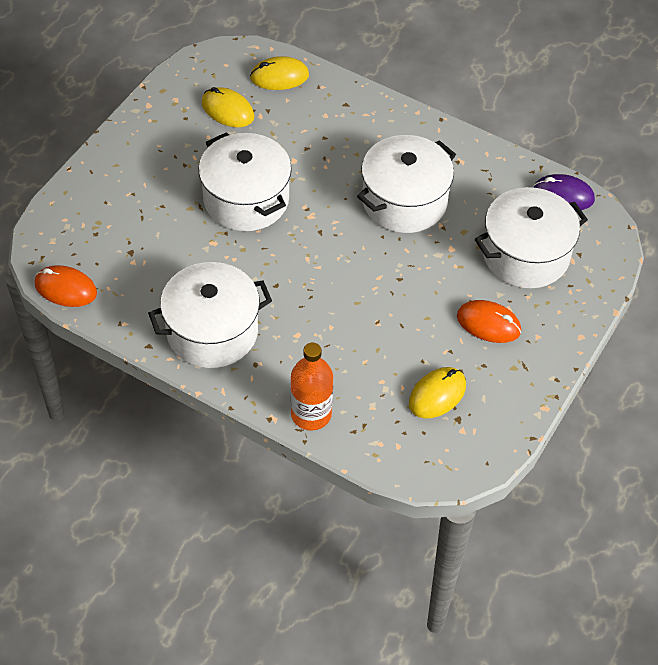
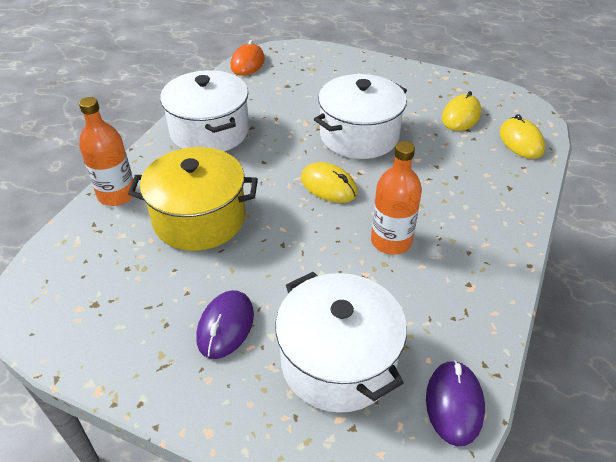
camera: 85 degrees right, 10 degrees down
(357, 341) = (199, 219): none -> yellow pot
(404, 201) = (391, 241): white pot -> orange bottle
(437, 394) = (129, 284): yellow mouse -> yellow mouse (328, 186)
(488, 324) = (225, 326): orange mouse -> purple mouse

